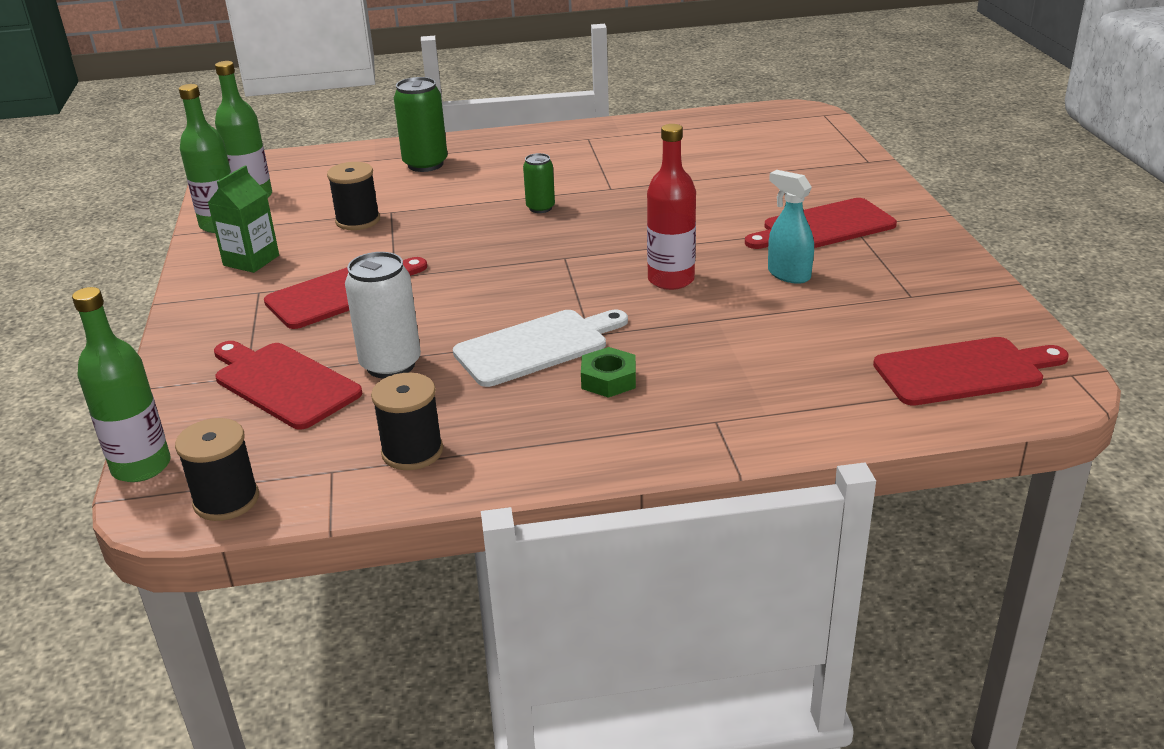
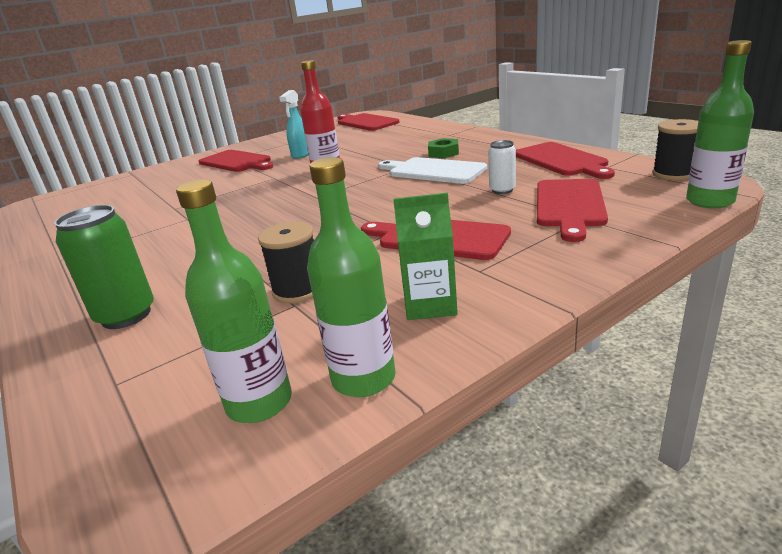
camera: 115 degrees left, 5 degrees down
(390, 365) = (502, 190): white can -> white can, size x0.59
(412, 452) = (561, 160): black spool -> red cutting board
(540, 208) = (234, 228): green can -> none

